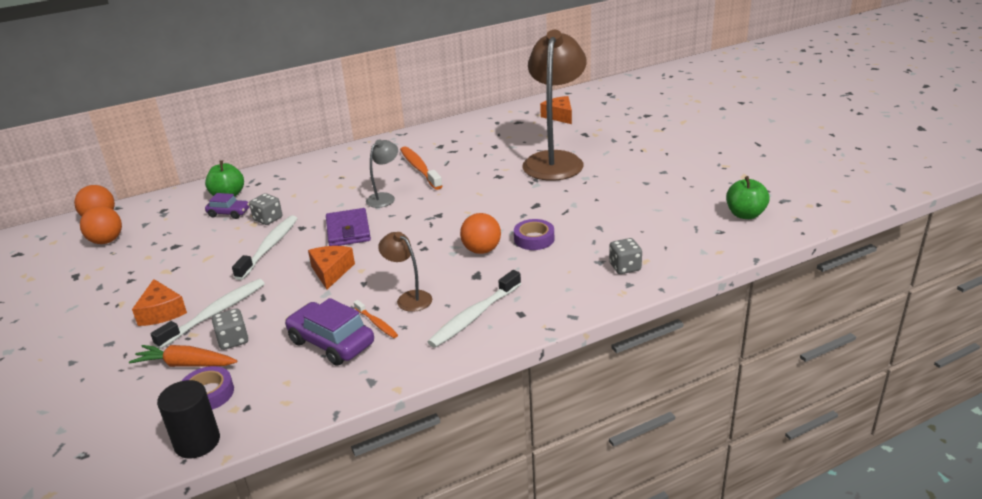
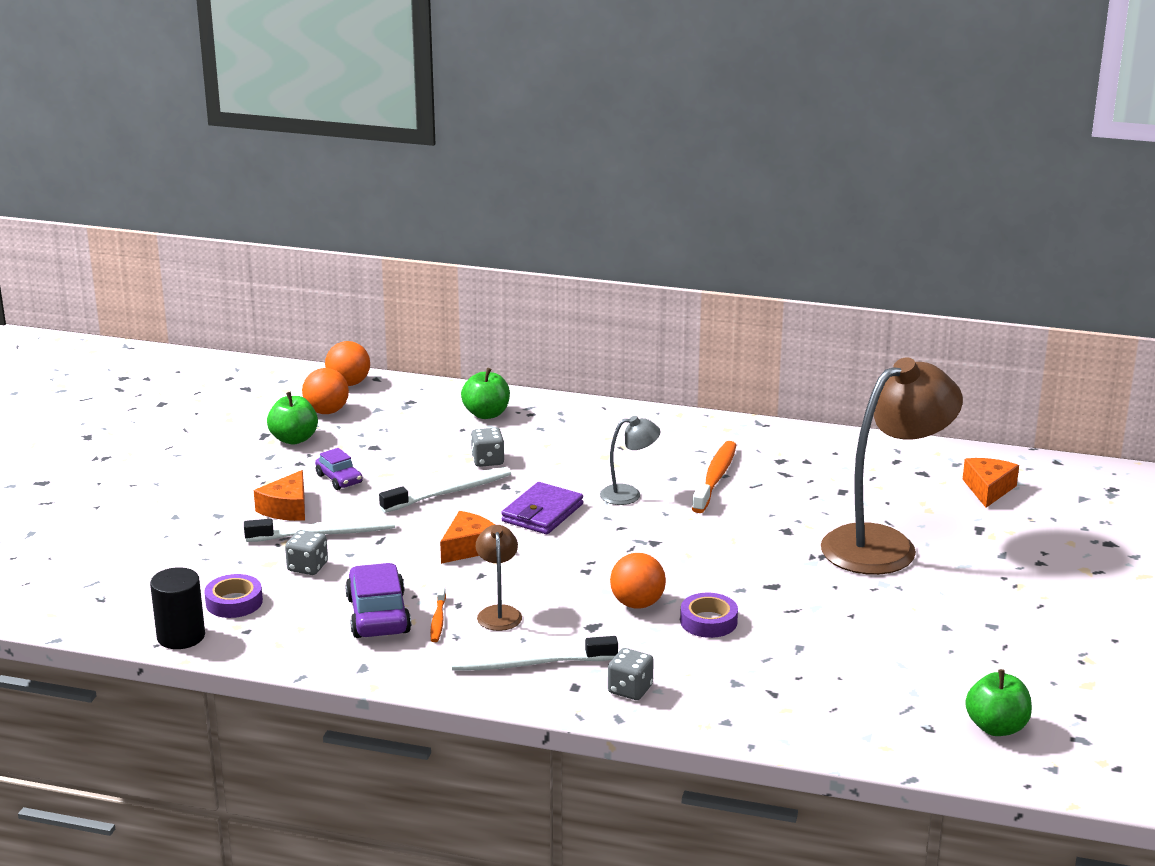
camera: 40 degrees right, 5 degrees down
(104, 268) = (294, 439): none -> green apple
(186, 364) = (248, 567): orange carrot -> none
(229, 213) = (462, 435): purple car -> purple car (339, 479)
(625, 267) = (752, 703): grey dice -> grey dice (630, 689)

